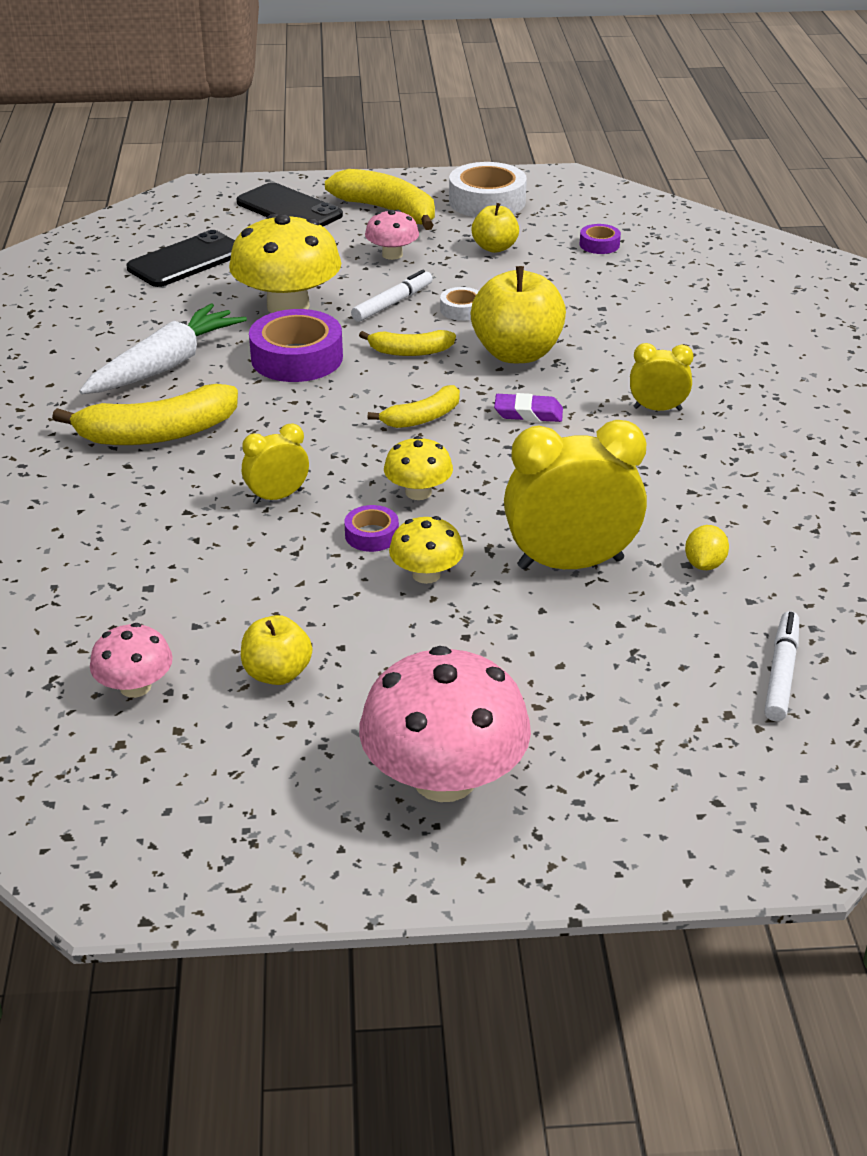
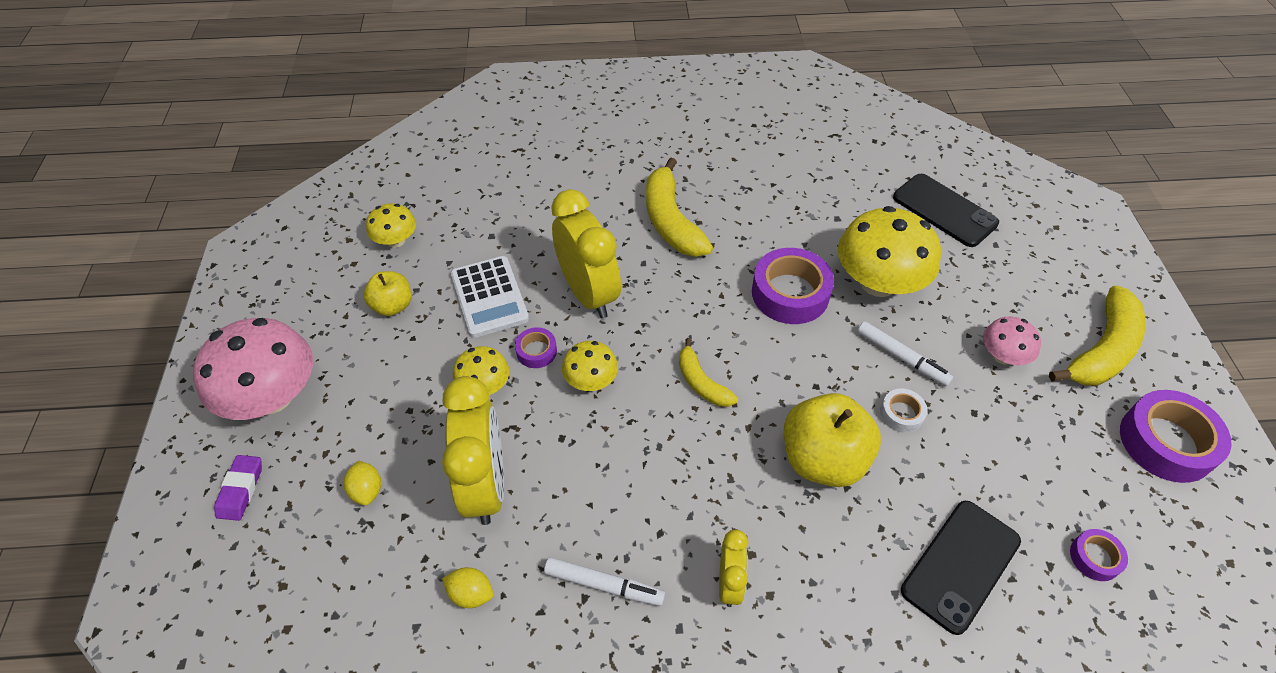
camera: 90 degrees right, 15 degrees up
(135, 687) = (396, 240): pink mushroom -> yellow mushroom
(165, 366) = (767, 215): white carrot -> none
(272, 580) = (489, 297): none -> white calculator
(277, 497) = (588, 293): yellow clock -> yellow clock, size x1.93
(289, 209) = (1073, 271): black phone -> black phone (960, 565)
(410, 351) = (813, 372): yellow banana -> none
(487, 201) = (1166, 442): white tape -> purple tape
(494, 248) = (1049, 447): yellow apple -> none
(528, 413) = (714, 464): purple eraser -> purple eraser (241, 490)
(589, 659) = (367, 490): none -> yellow lemon
(781, 673) = (317, 637): white marker -> white marker (604, 585)

